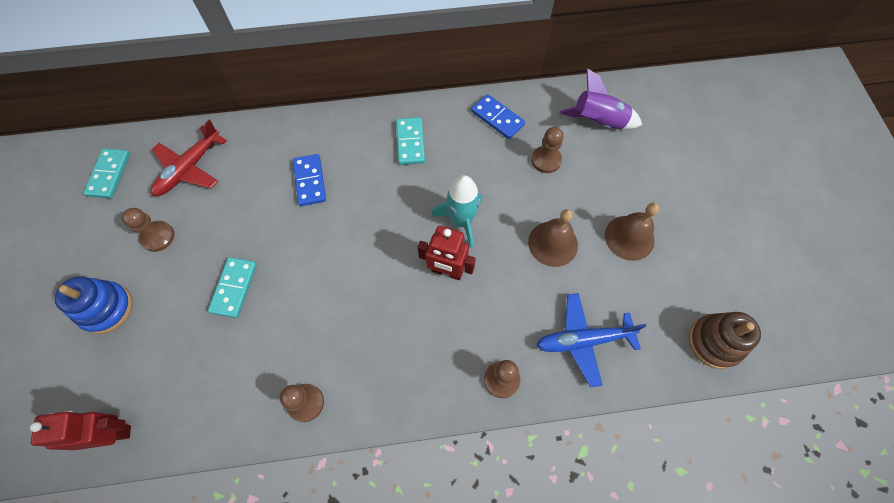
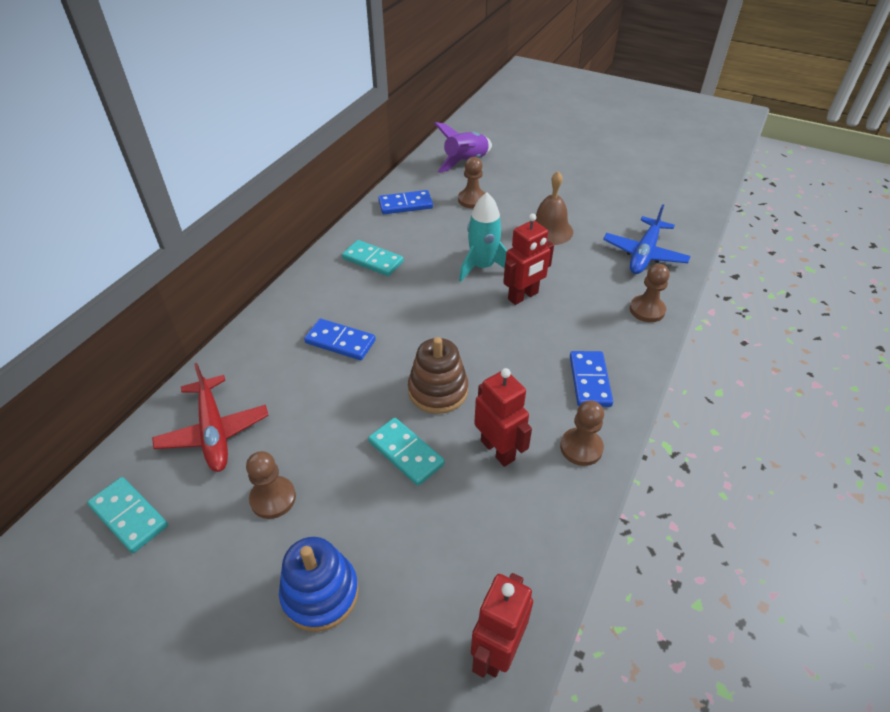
camera: 55 degrees left, 20 degrees down
(270, 345) = (498, 450): none -> red robot
(380, 374) = (589, 381): none -> blue domino
(629, 237) = (577, 195): brown bell -> none
(714, 342) = (689, 199): brown stacking toy -> brown stacking toy (438, 390)

